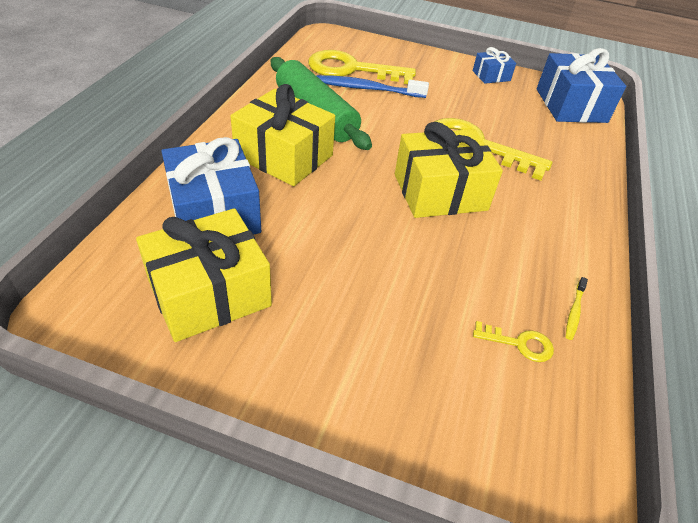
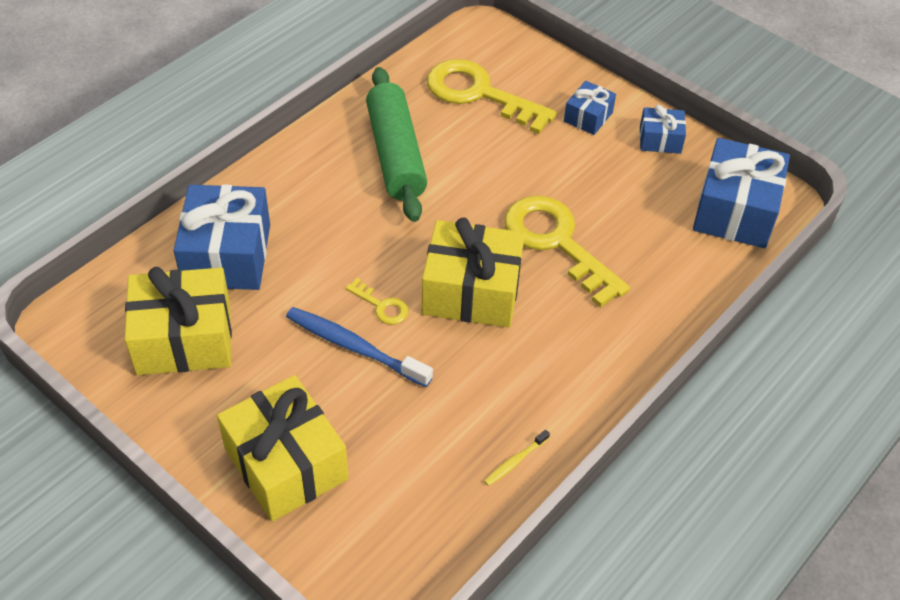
camera: 25 degrees right, 5 degrees up
(284, 156) = (329, 204): yellow gift -> yellow gift (286, 464)
(367, 89) = (480, 129): blue toothbrush -> blue toothbrush (354, 347)
(435, 71) = (588, 117): none -> blue gift
(519, 343) = (435, 472): yellow key -> yellow key (381, 306)

